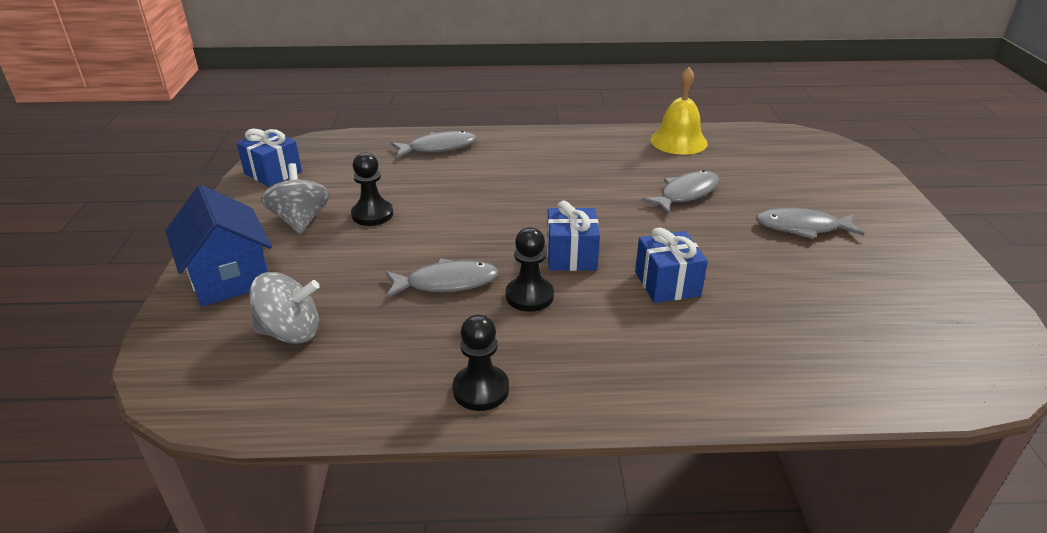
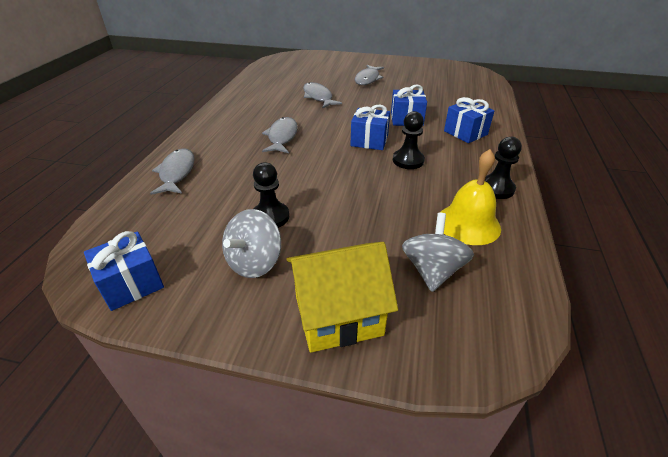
camera: 75 degrees left, 5 degrees up
(229, 277) = (338, 315): blue house -> yellow house
(300, 220) = (255, 262): grey spinning top -> grey spinning top turned 60 degrees counterclockwise
(446, 283) = (385, 189): grey fish -> grey fish (282, 137)
(657, 353) = (465, 133): none -> blue gift
(678, 141) = (254, 87): yellow bell -> yellow bell (468, 224)

